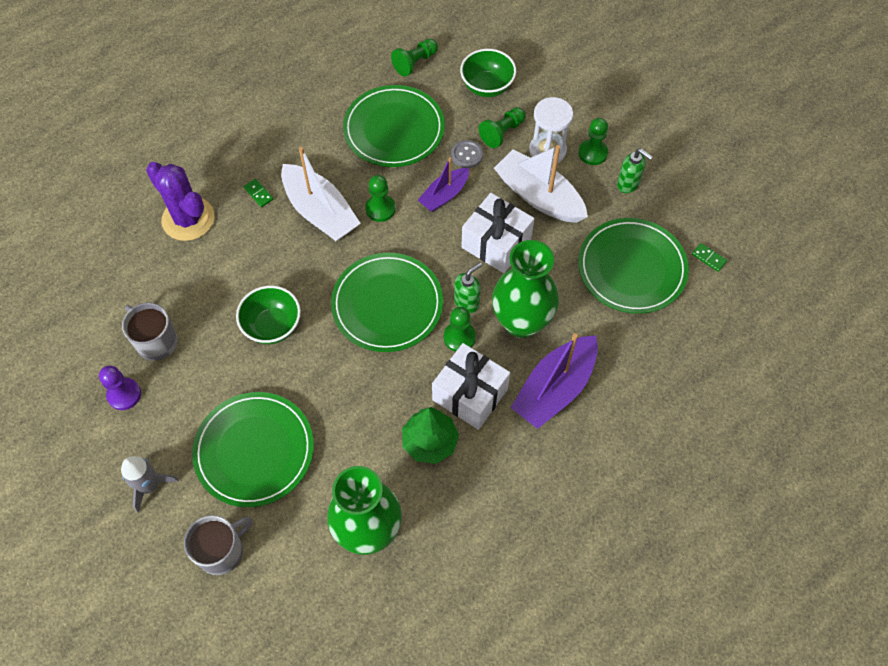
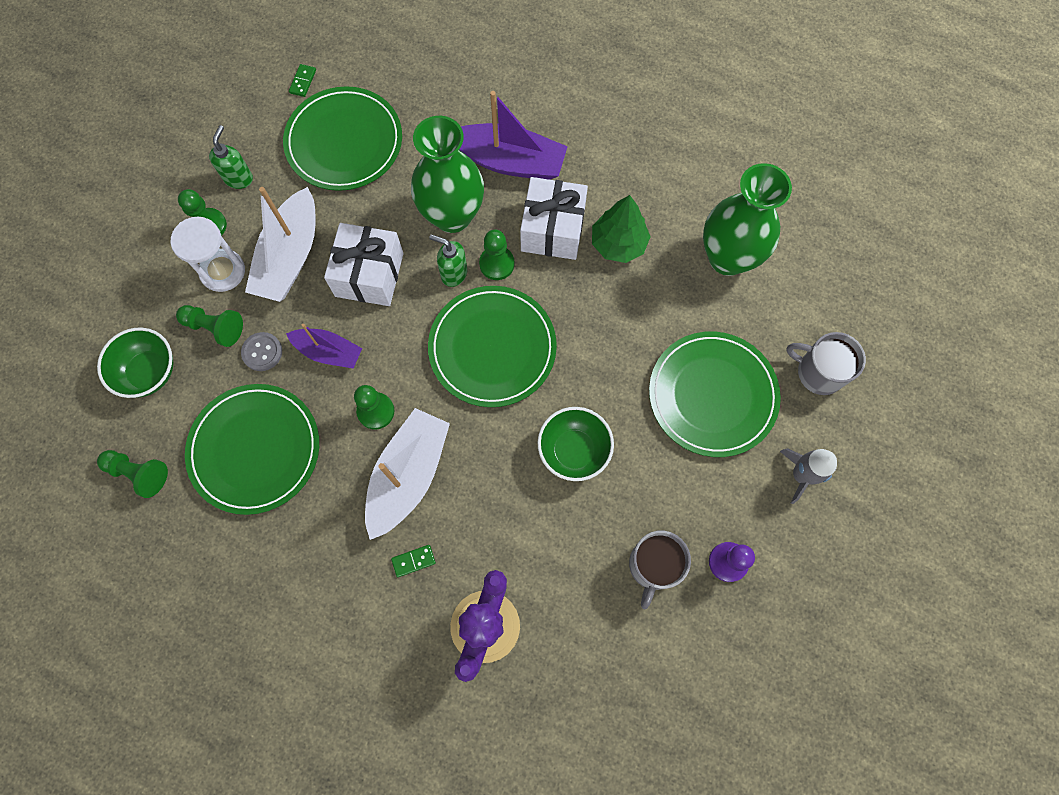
camera: 115 degrees left, 10 degrees up
(259, 194) = (413, 561): green domino -> green domino turned 45 degrees clockwise

